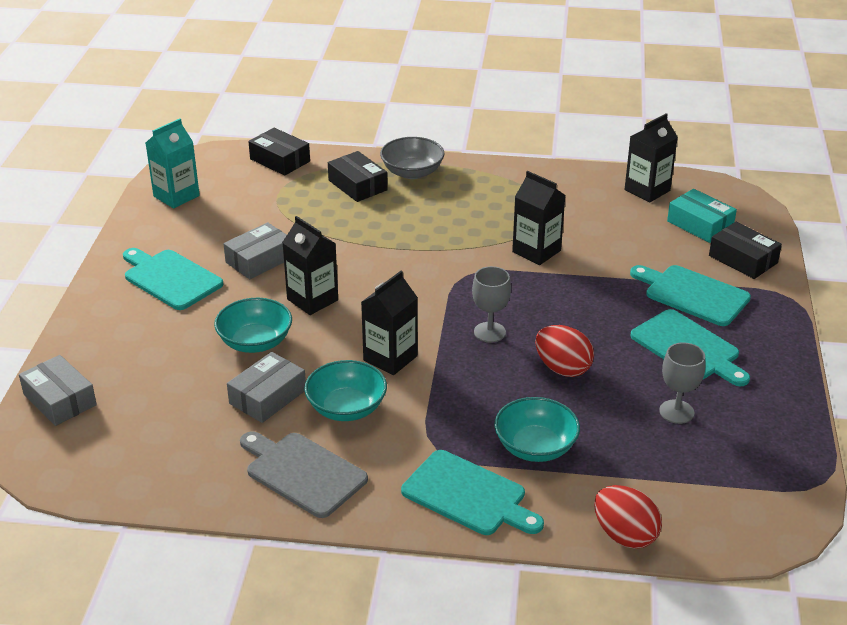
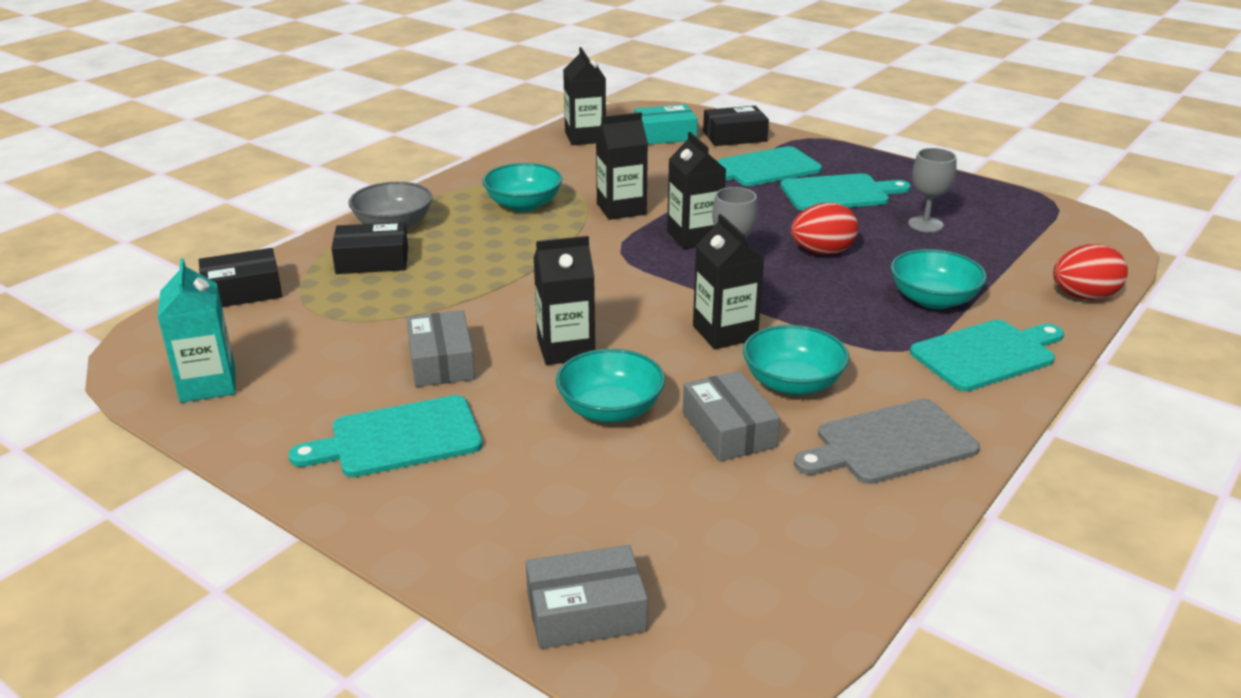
camera: 60 degrees left, 5 degrees down
(497, 208) = (523, 205): none -> turquoise bowl
(524, 299) = (694, 237): none -> black carton

